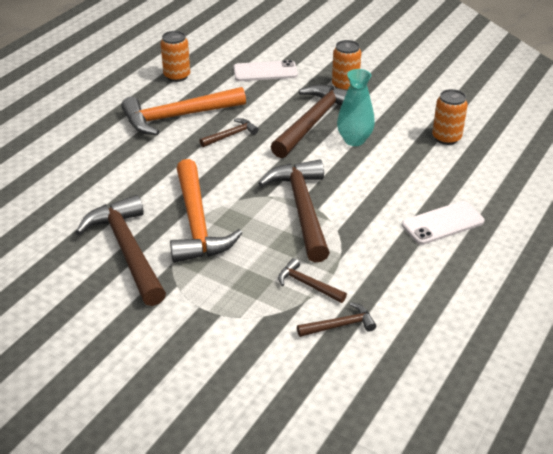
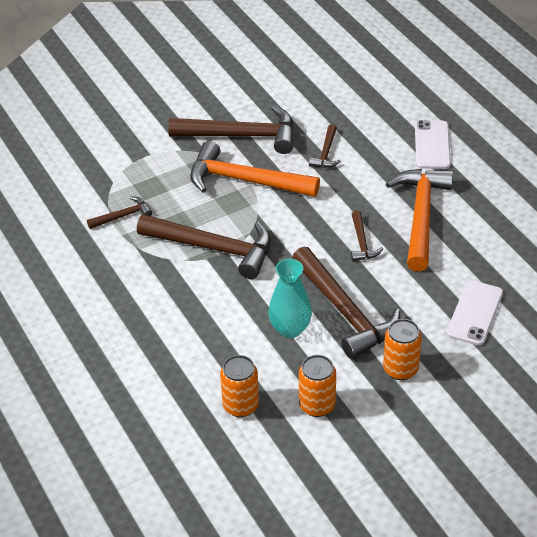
camera: 120 degrees right, 5 degrees up
(177, 76) = (506, 239): orange can -> orange can (317, 405)
(340, 325) = (68, 216): brown hammer -> brown hammer (326, 153)
(442, 223) = (120, 331): white phone -> white phone (432, 145)

